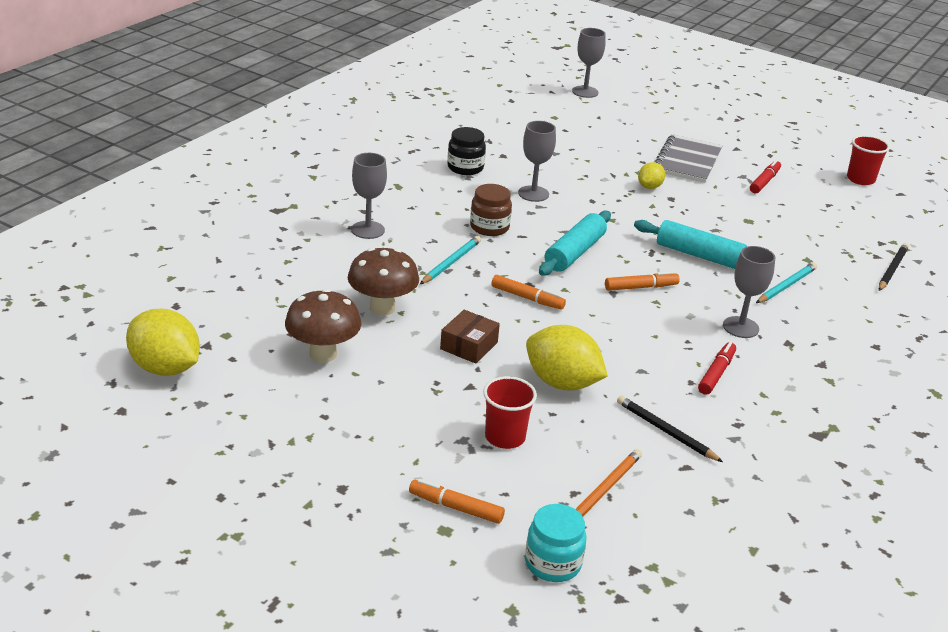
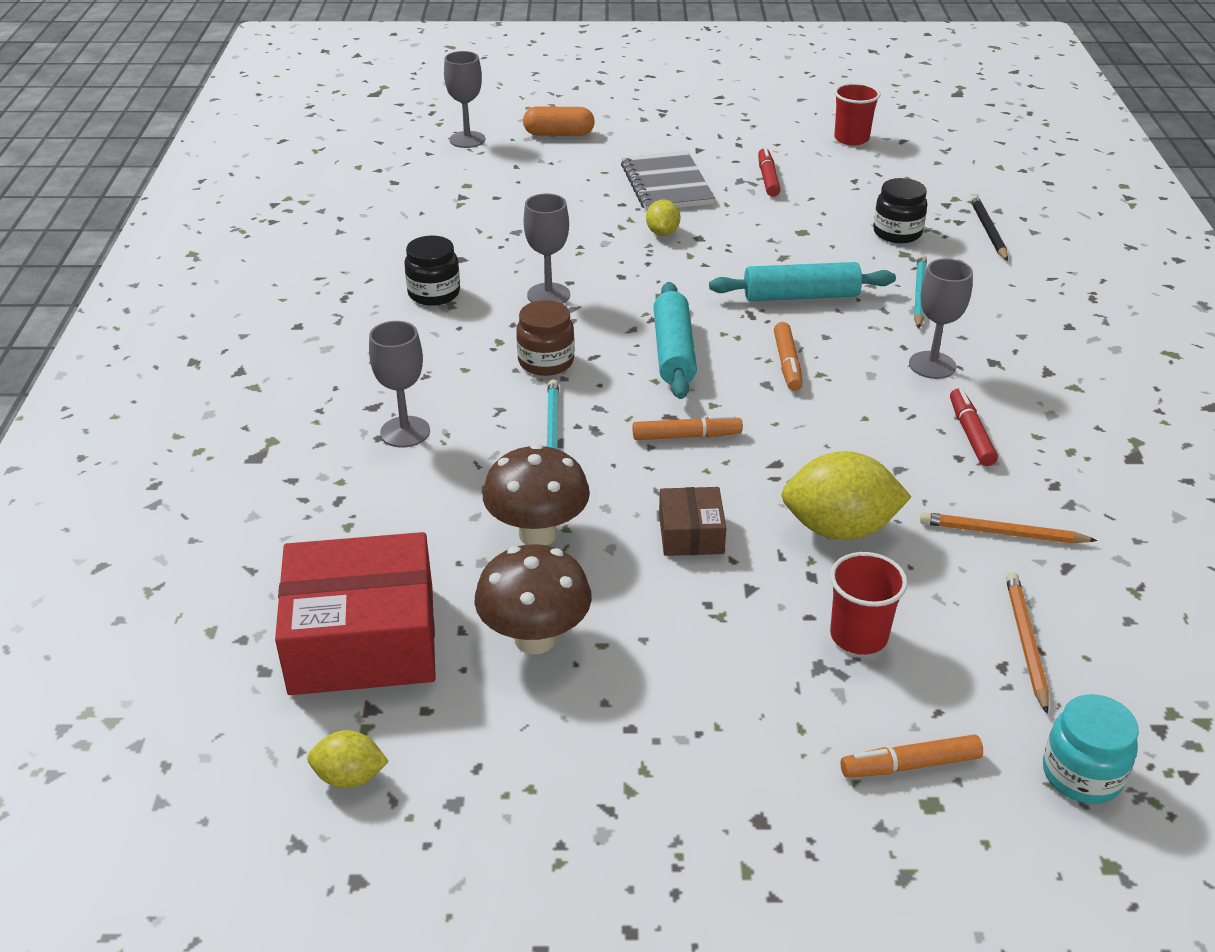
camera: 30 degrees left, 5 degrees up
(165, 368) = (350, 777): yellow lemon -> yellow lemon, size x0.53
(237, 314) = (363, 639): none -> red box
(641, 287) = (787, 363): orange marker -> orange marker turned 135 degrees clockwise
(649, 108) = (559, 134): none -> orange capsule
(666, 431) = (1002, 533): black pencil -> orange pencil
(818, 246) = (897, 233): none -> black jar

